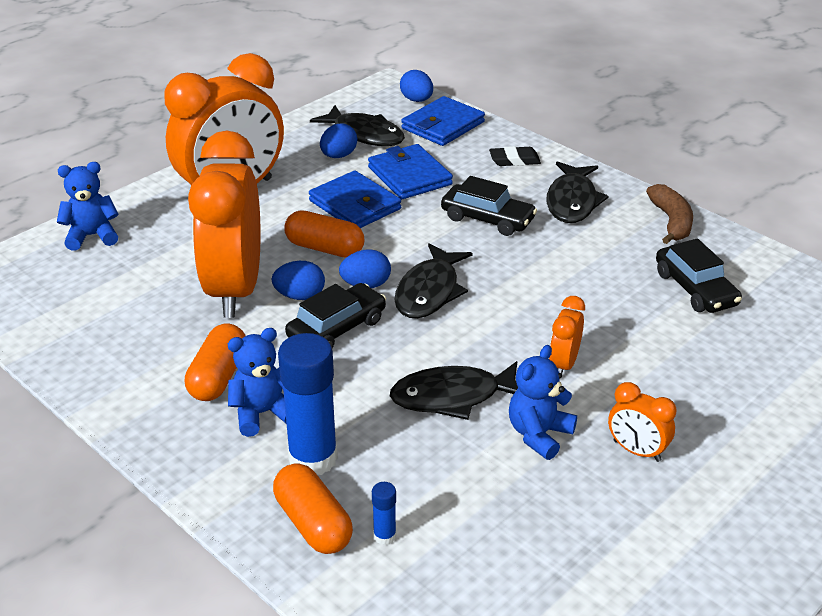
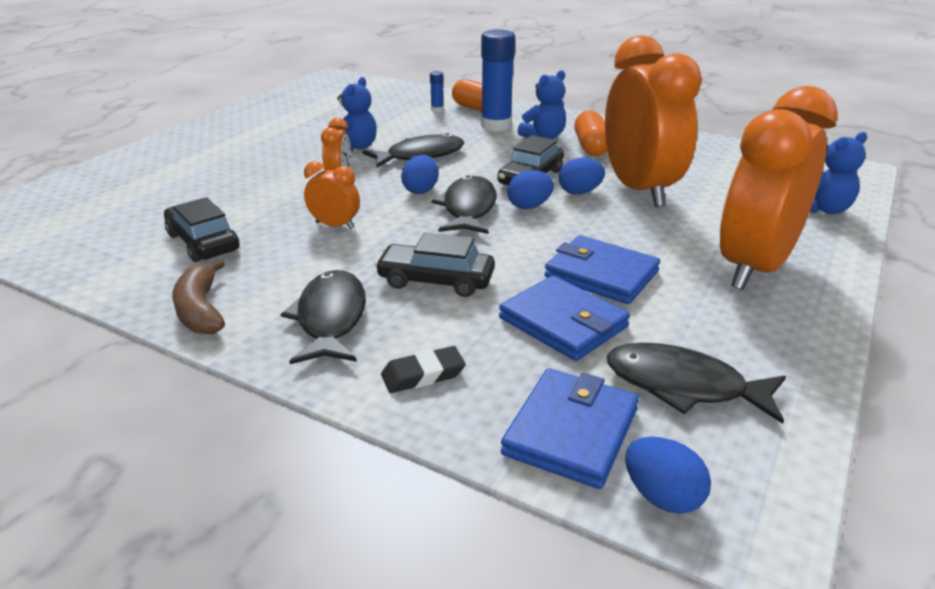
camera: 165 degrees right, 5 degrees down
(325, 248) = (593, 228): orange capsule -> none
(338, 156) = (684, 339): blue egg -> blue egg (421, 190)
(636, 451) = (289, 148): orange clock -> orange clock (335, 226)

